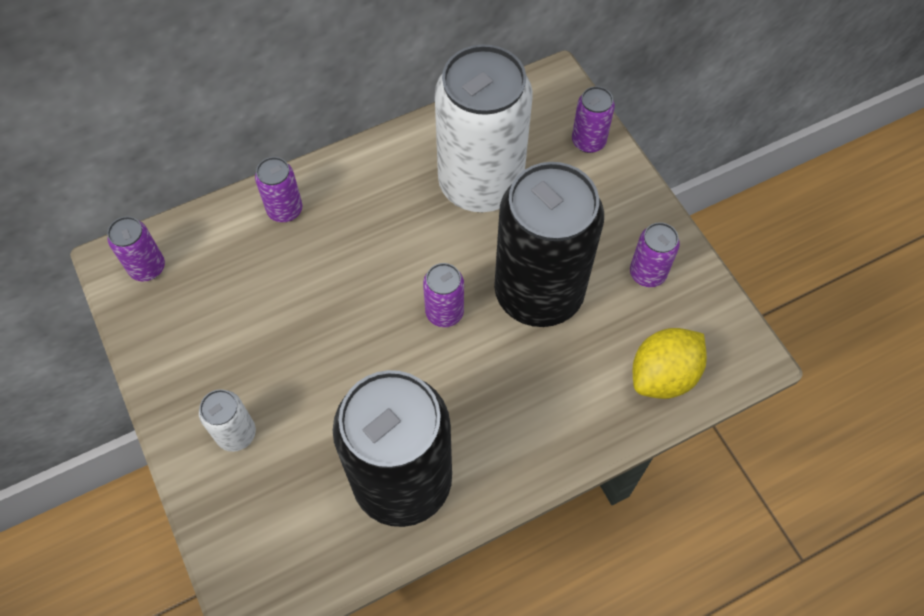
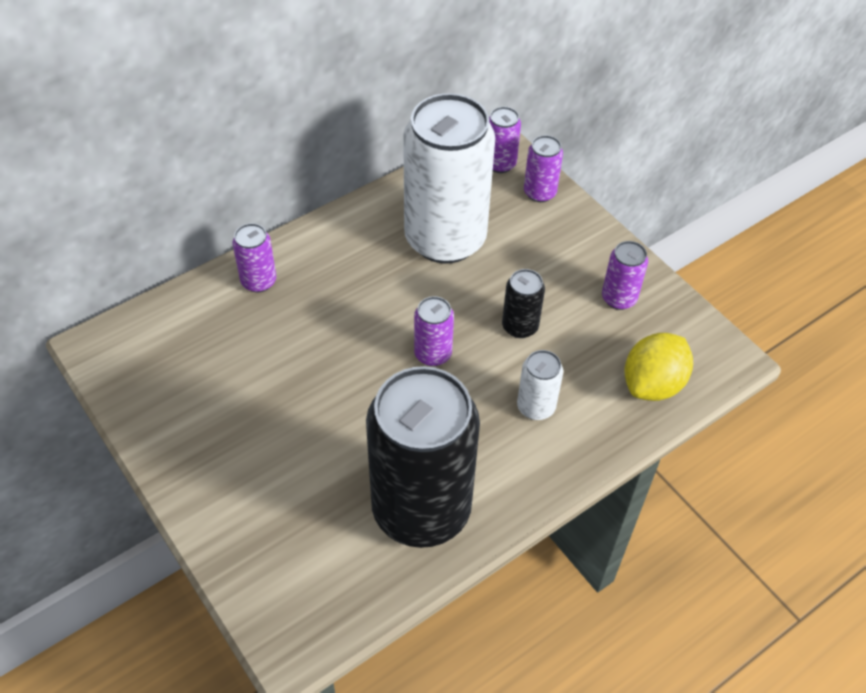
camera: 10 degrees left, 10 degrees down
(147, 267) = (128, 347): purple can -> purple can (500, 164)
(236, 434) = (246, 487): white can -> white can (536, 407)
(538, 293) = (520, 326): black can -> black can, size x0.42

